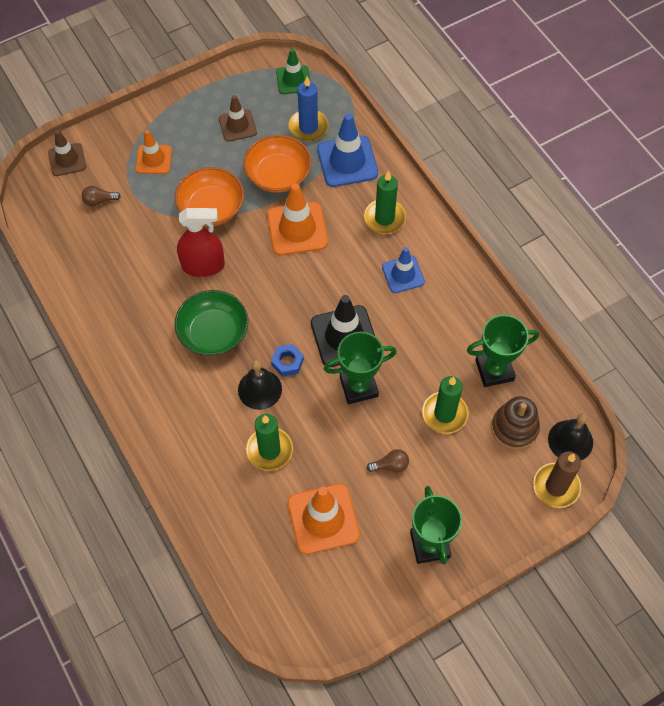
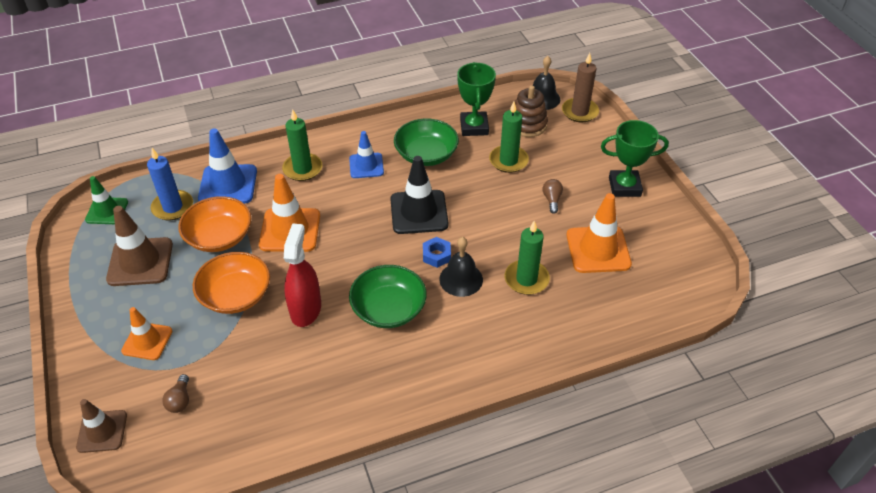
camera: 80 degrees left, 15 degrees down
(237, 125) = (140, 262): brown traffic cone -> brown traffic cone, size x1.58
(358, 386) = (472, 209): green trophy -> none
(434, 328) = (426, 154): none -> green bowl

